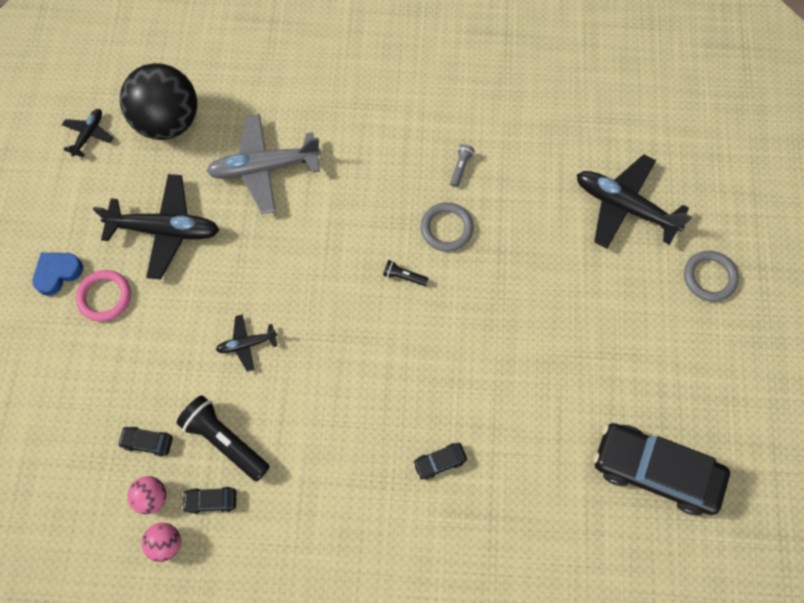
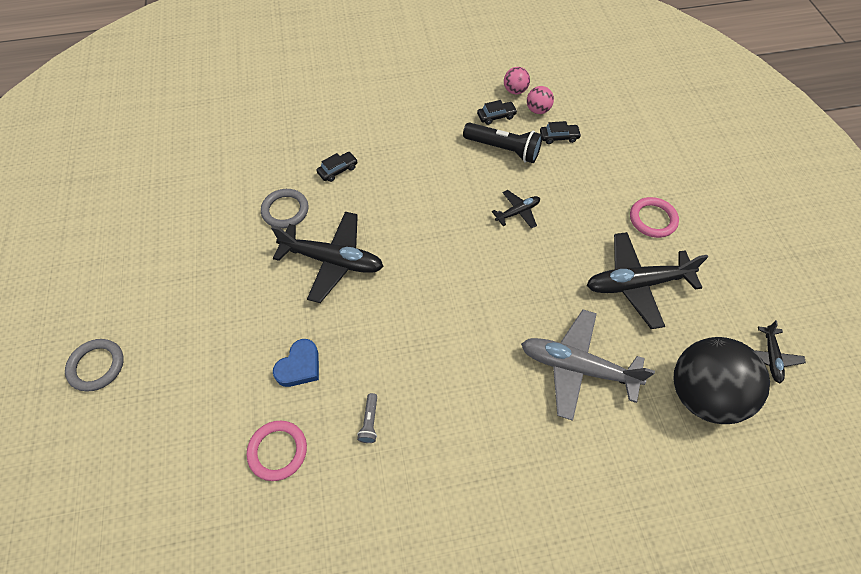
camera: 165 degrees right, 10 degrees down
(58, 273) = (703, 227): blue heart -> blue heart (300, 366)
(264, 168) = (576, 367): grey plane -> grey plane turned 135 degrees counterclockwise
(403, 276) = (401, 295): black flashlight -> none
(446, 228) = (371, 351): grey ring -> grey ring (285, 210)
(542, 163) = (278, 451): none -> pink ring
(624, 206) = (183, 422): black plane -> black plane (333, 260)
(655, 471) = (165, 199): black car -> none

